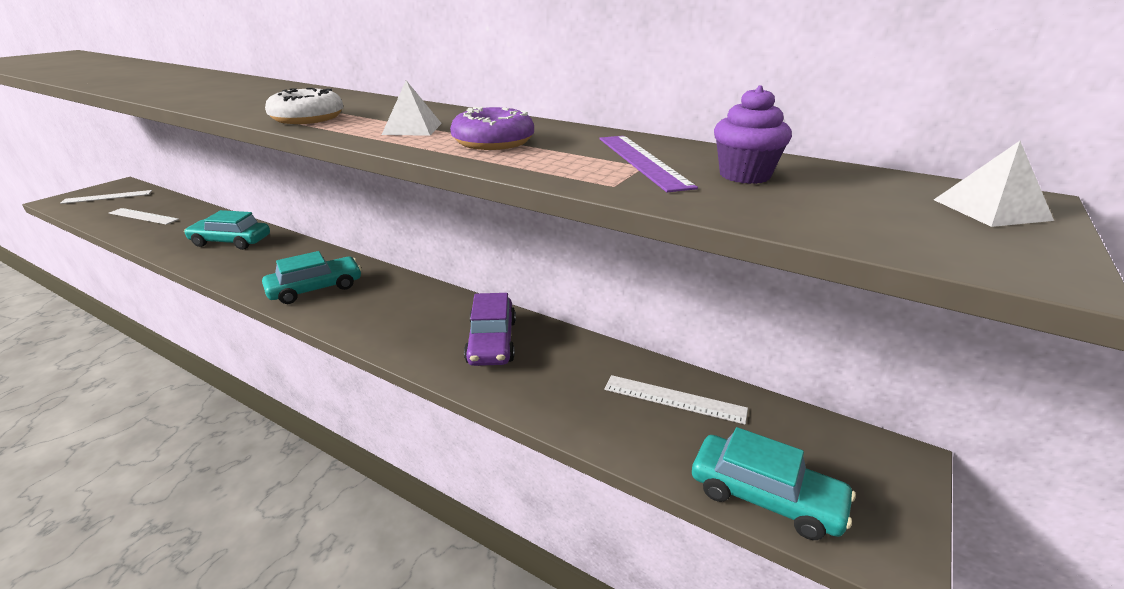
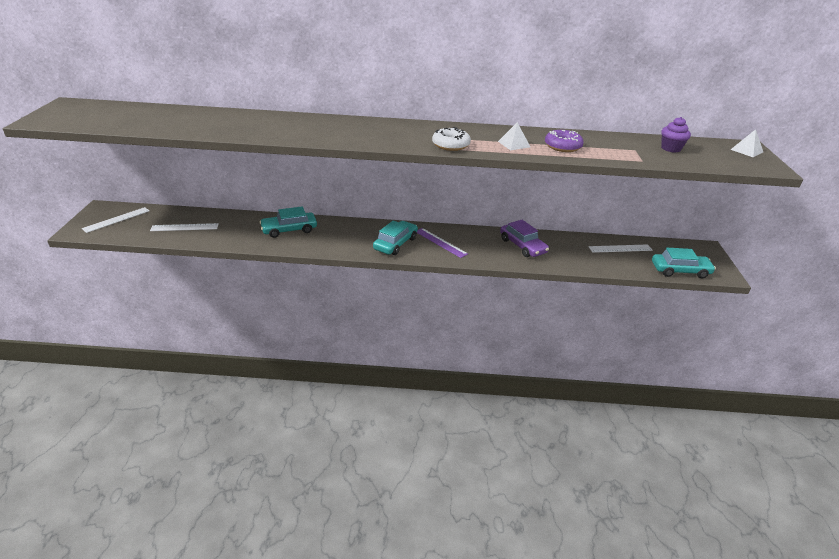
camera: 30 degrees left, 5 degrees up
(642, 161) = (631, 147): purple ruler -> purple ruler (440, 242)

